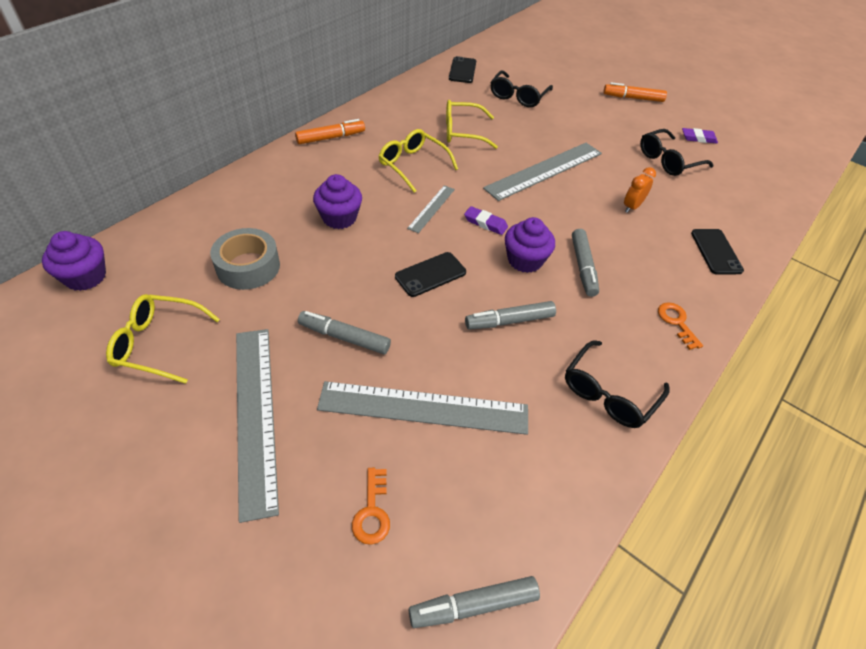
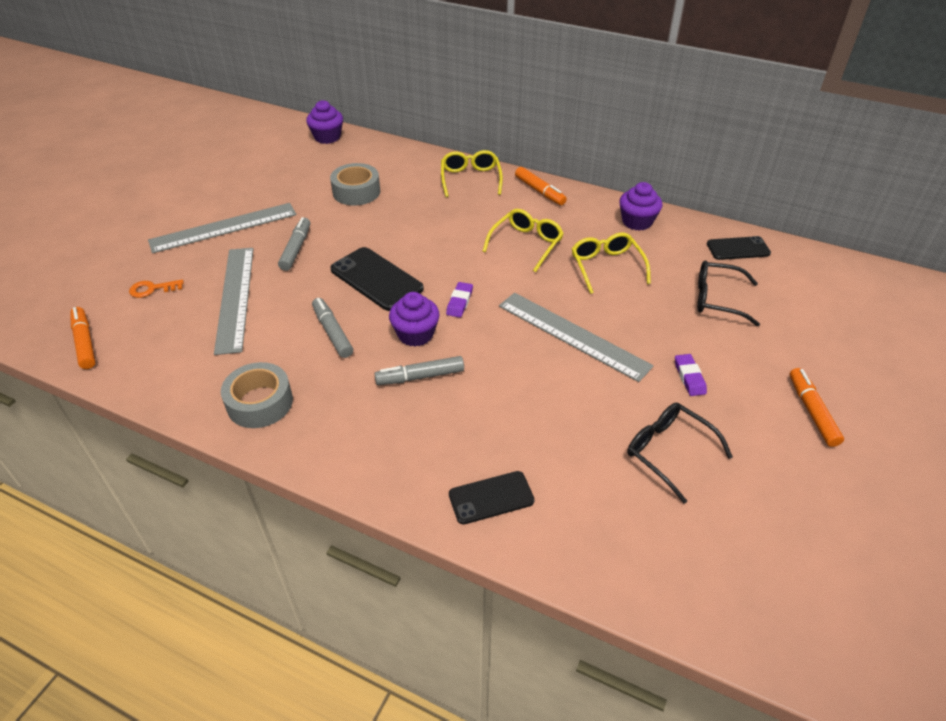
camera: 80 degrees right, 5 degrees down
(158, 343) = (276, 178): yellow glasses -> yellow glasses (470, 179)
(339, 218) = (429, 219): purple cupcake -> purple cupcake (637, 222)
(430, 274) = (376, 279): black phone -> black phone, size x1.56
(431, 208) = (465, 266): grey ruler -> none
(473, 605) = (85, 342): grey marker -> orange marker
(609, 393) = (260, 403): black glasses -> grey tape
(632, 207) = (542, 414): orange clock -> none
(676, 322) = (359, 454): orange key -> none
(698, 138) = (755, 490): purple eraser -> purple eraser (689, 377)

